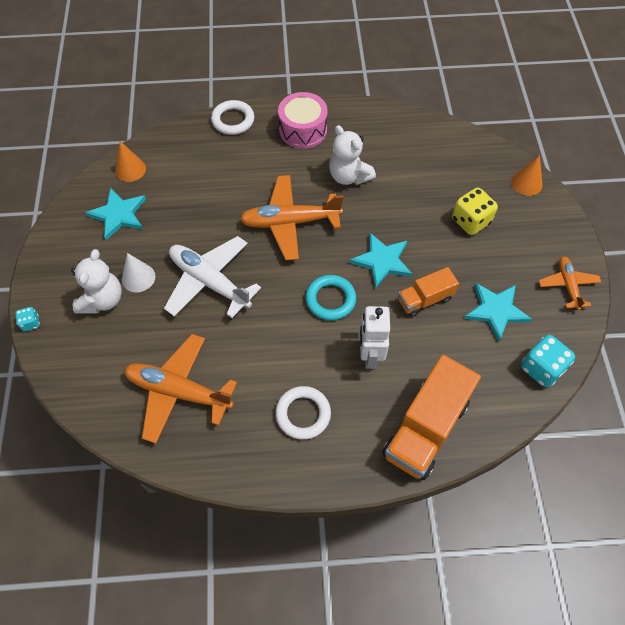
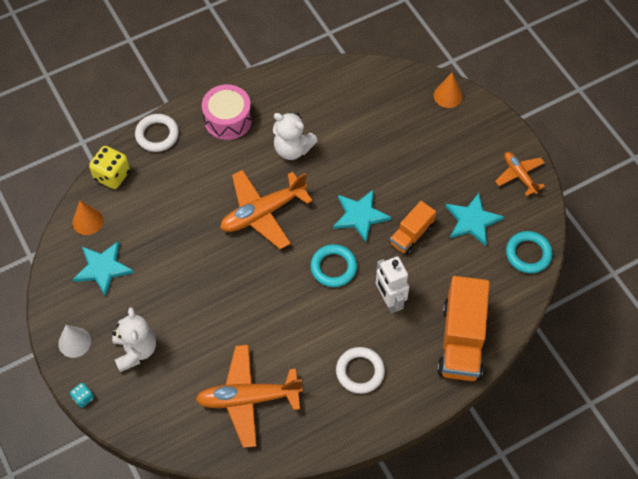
camera: 25 degrees left, 0 degrees up
(138, 277) = (156, 318): white cone -> white cone (74, 342)
(210, 282) = (222, 295): white plane -> none
(470, 221) = (417, 149): yellow dice -> yellow dice (112, 175)
(541, 368) = (528, 254): turquoise dice -> turquoise ring

